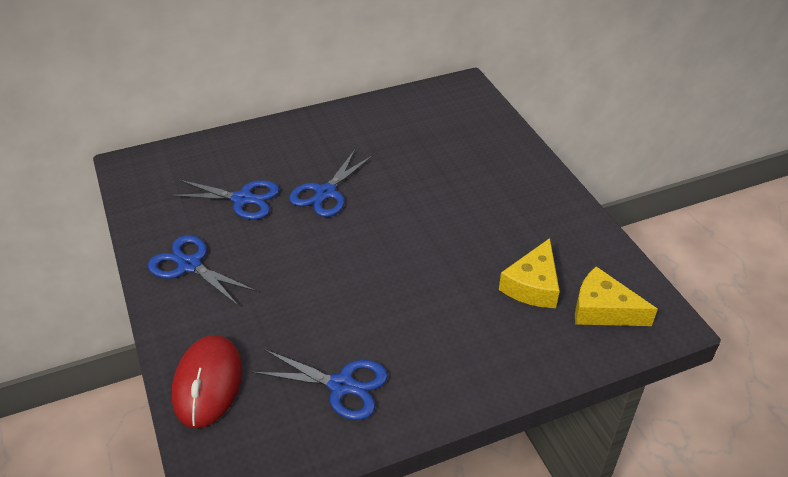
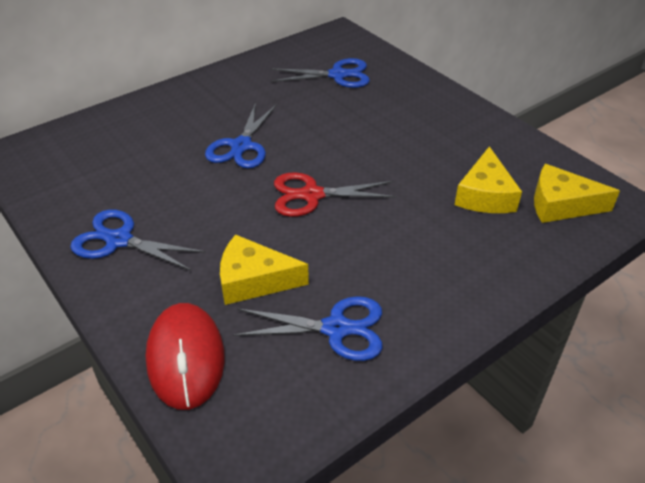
camera: 15 degrees left, 0 degrees up
(242, 199) = (154, 166): blue scissors -> blue scissors (338, 75)
(288, 326) = (254, 280): none -> yellow cheese
(370, 254) = (312, 195): none -> red scissors

